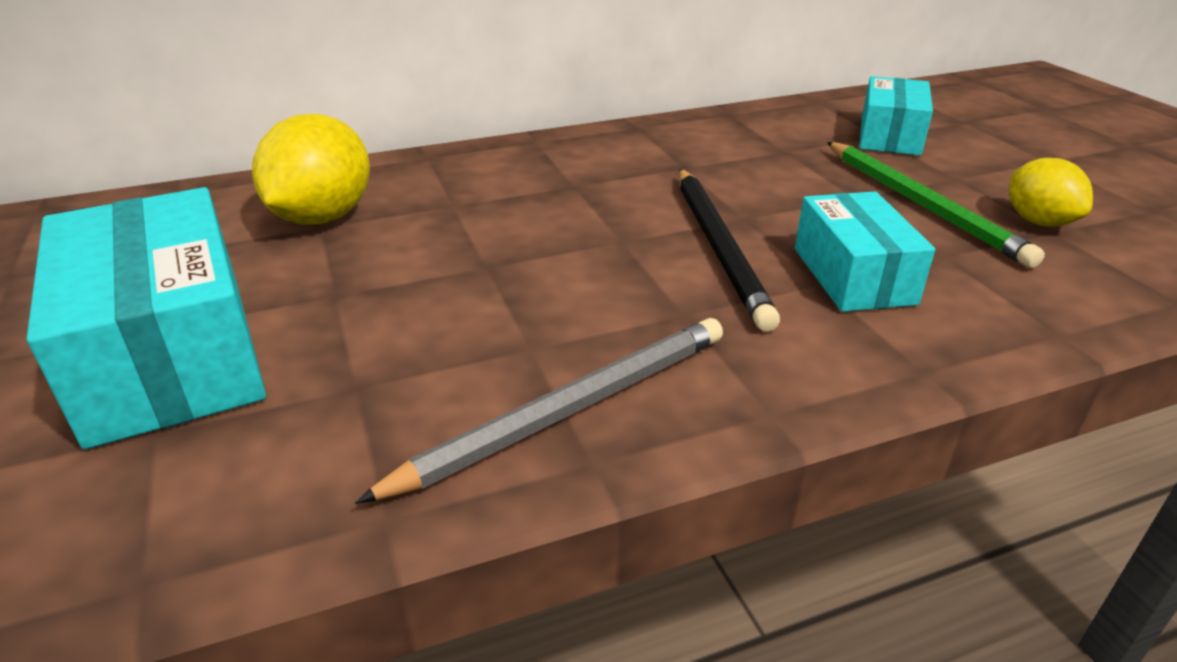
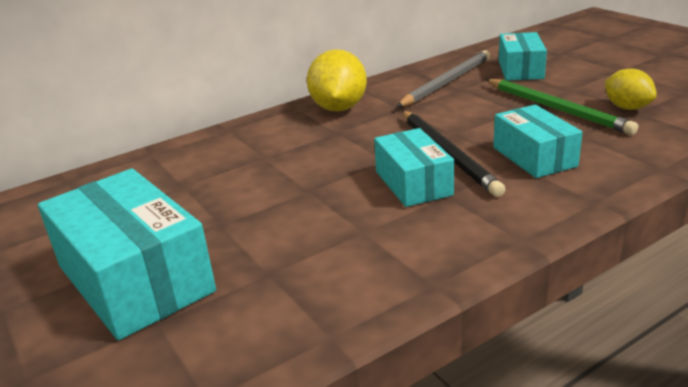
camera: 10 degrees left, 5 degrees down
(322, 217) = (180, 180): yellow lemon -> yellow lemon (338, 108)
(568, 410) = (405, 260): grey pencil -> grey pencil (446, 82)
(644, 284) = (413, 183): none -> turquoise box

